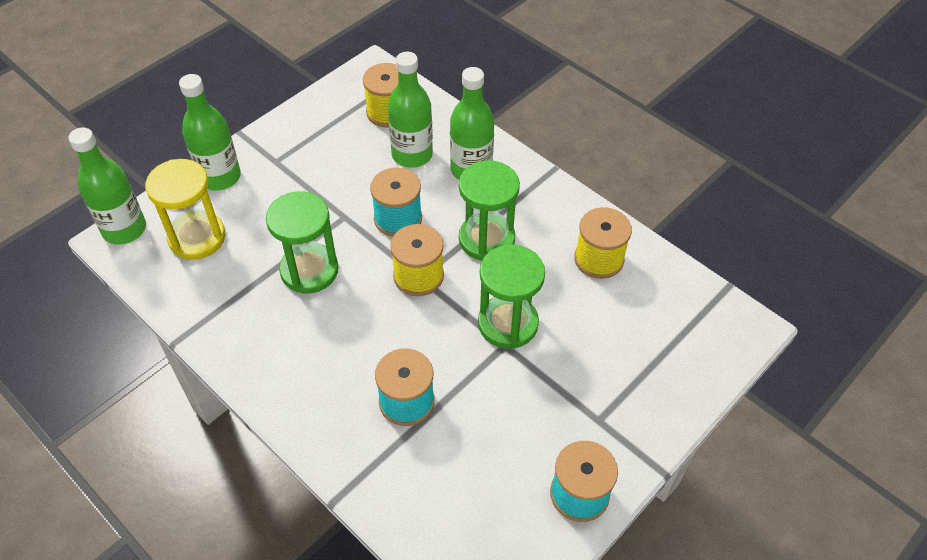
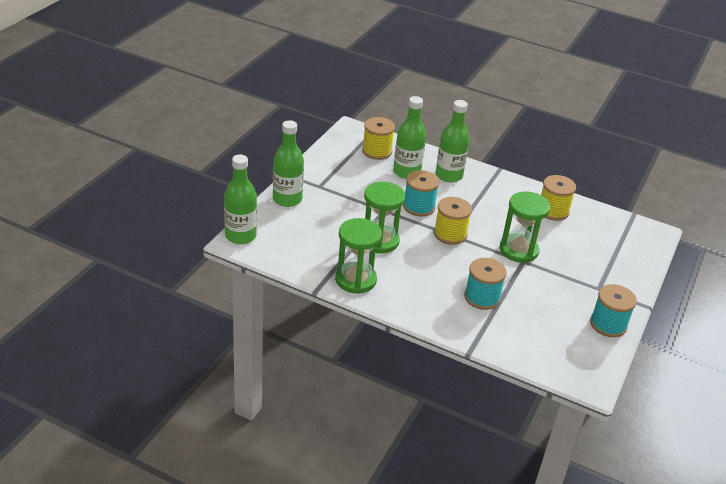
camera: 20 degrees left, 15 degrees down
(197, 238) = (294, 234): yellow hourglass -> none
(486, 239) = (480, 210): green hourglass -> green hourglass (355, 279)

